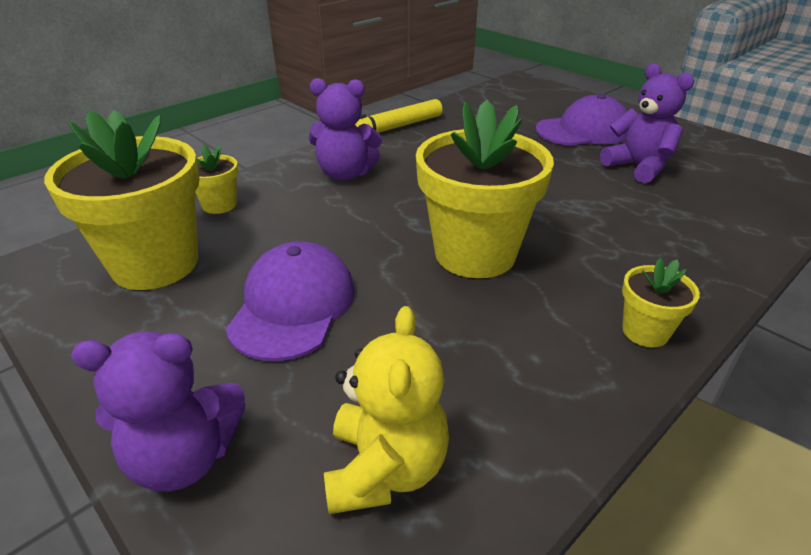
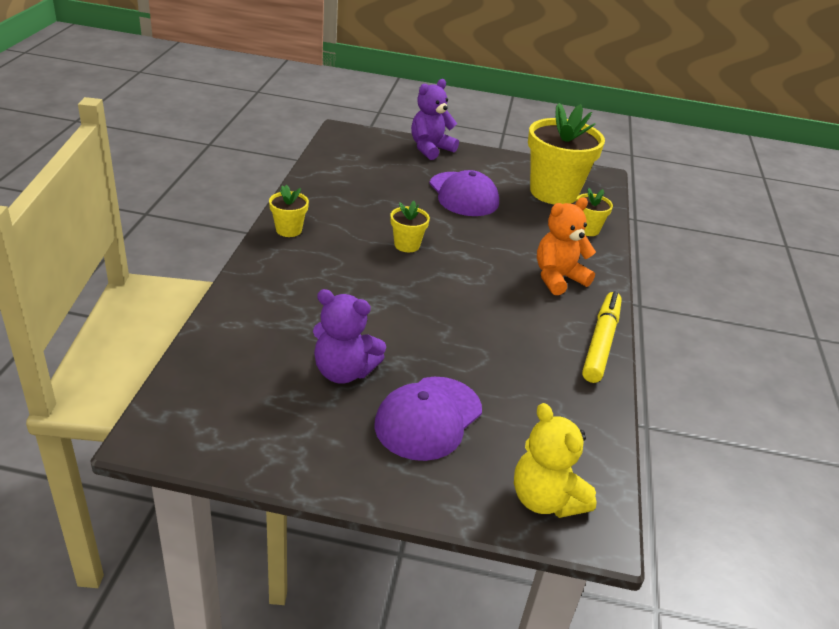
camera: 140 degrees right, 0 degrees up
(345, 174) = (558, 278): purple teddy bear -> orange teddy bear
(385, 469) = (363, 162): yellow teddy bear -> yellow teddy bear (545, 499)
(475, 253) = (407, 245): yellow flower pot -> yellow flower pot, size x0.46

